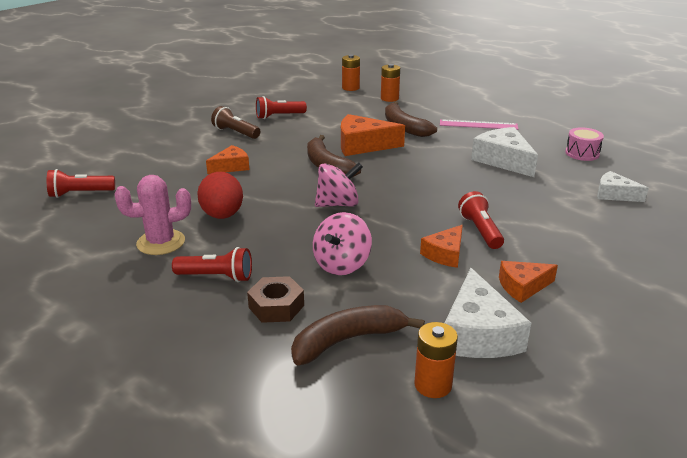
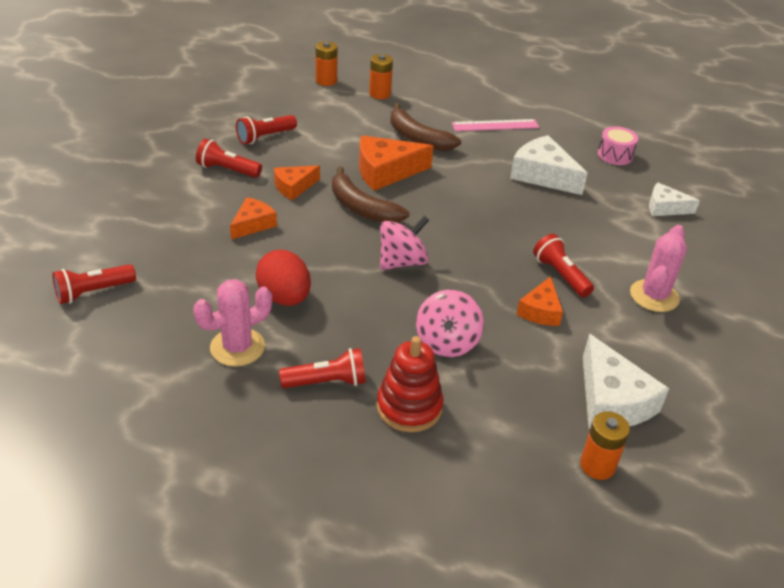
camera: 20 degrees left, 10 degrees up
(235, 133) = (227, 170): brown flashlight -> red flashlight
(276, 306) = (409, 407): brown nut -> red stacking toy
(348, 340) = (499, 433): brown banana -> none
(523, 287) = (628, 338): orange cheese -> orange cheese (294, 187)
(568, 258) = (654, 296): none -> pink cactus

